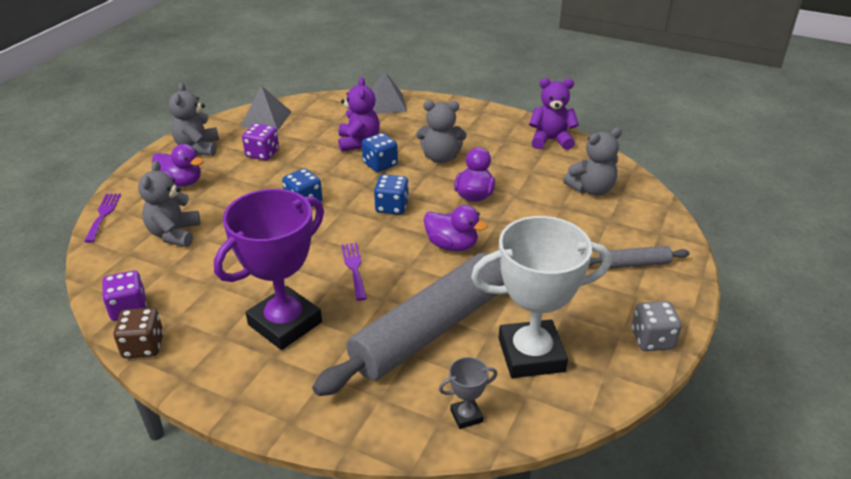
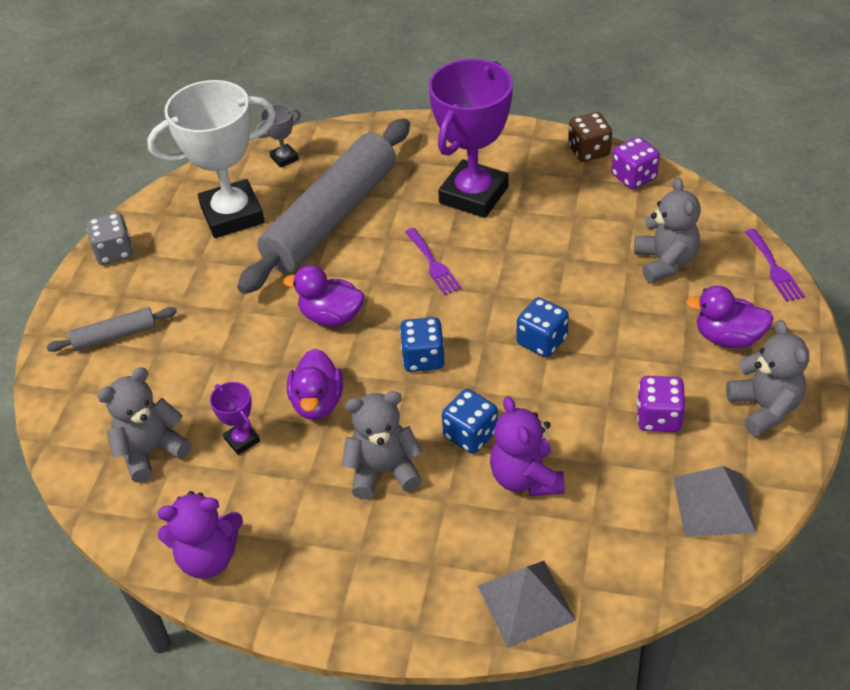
camera: 170 degrees right, 10 degrees up
(529, 185) = (242, 440): none -> purple trophy

